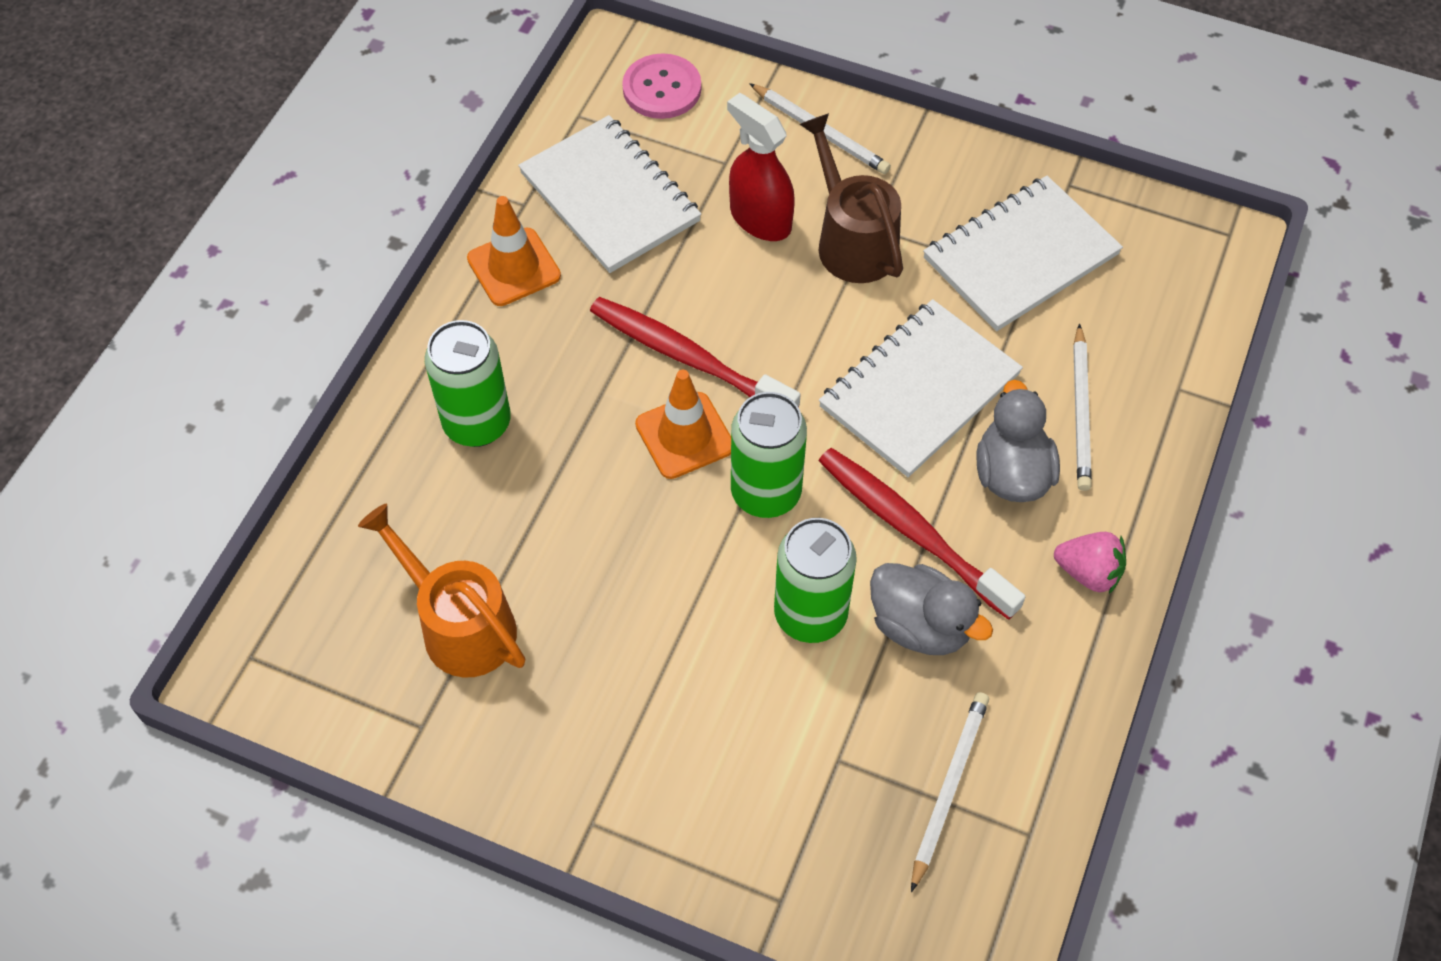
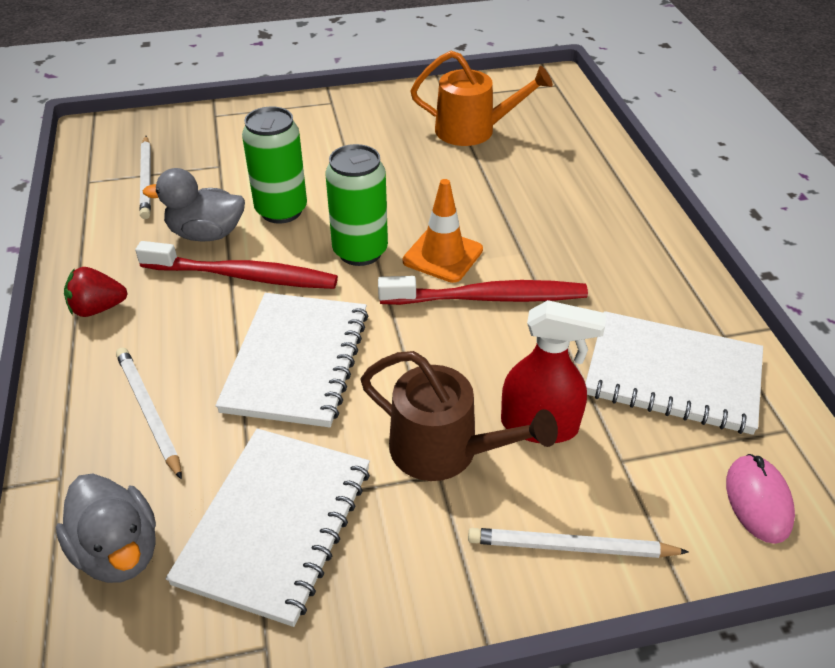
camera: 145 degrees right, 15 degrees down
(477, 423) = (575, 204): green can -> none
(514, 267) = (671, 291): orange traffic cone -> none
(662, 89) = (758, 501): pink button -> pink mouse
(1011, 473) = (188, 341): grey duck -> grey duck (119, 551)
(1088, 572) = (98, 308): pink strawberry -> red strawberry

